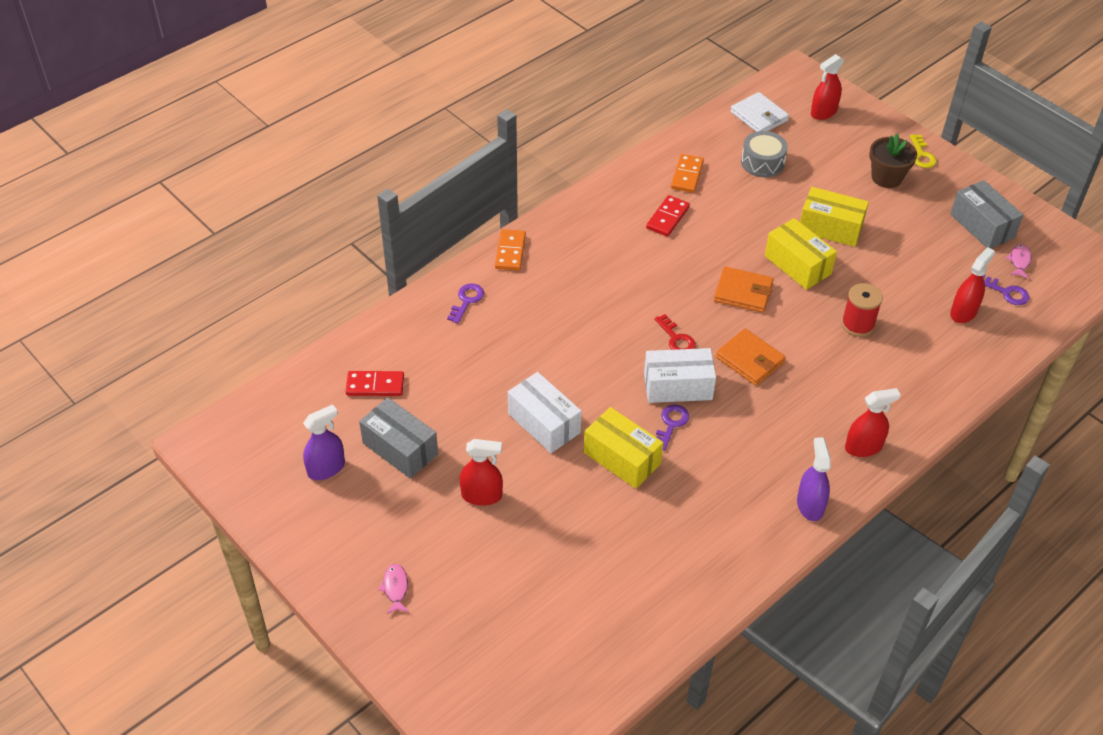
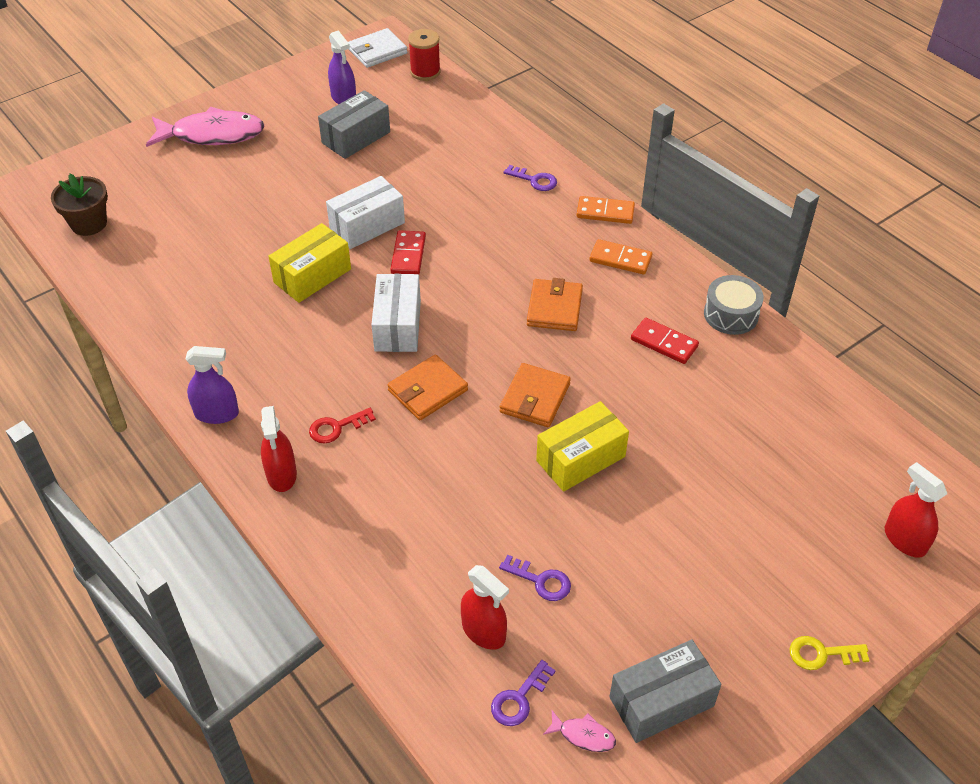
camera: 95 degrees right, 0 degrees up
(375, 385) = (431, 123): red domino -> red domino (408, 255)
(395, 588) = (212, 135): pink fish -> pink fish, size x2.46
(481, 495) = (292, 183): red spray bottle -> none
(638, 283) = (554, 308): none -> orange wallet
(671, 424) = (348, 315): purple key -> purple key (541, 581)
(676, 339) = (466, 331): red key -> red key (336, 427)
(687, 175) = (744, 369): orange domino -> orange domino (620, 259)
(759, 116) = (880, 460): white wallet -> white wallet (377, 51)
(762, 162) = (779, 450): grey drum -> grey drum (731, 314)
(830, 228) = (650, 505): yellow box -> none
(857, 324) = (472, 504): red spool -> red spool (425, 72)
(886, 177) = (762, 594): brown flower pot -> brown flower pot (89, 223)

